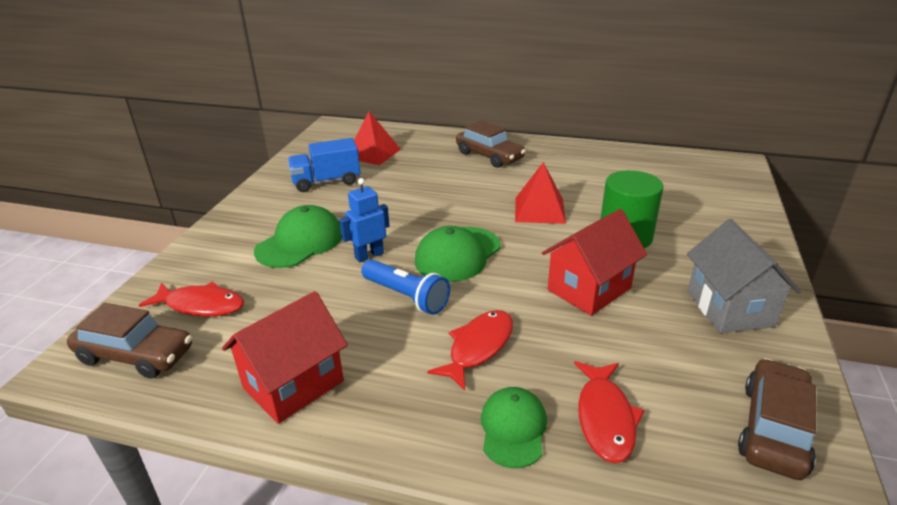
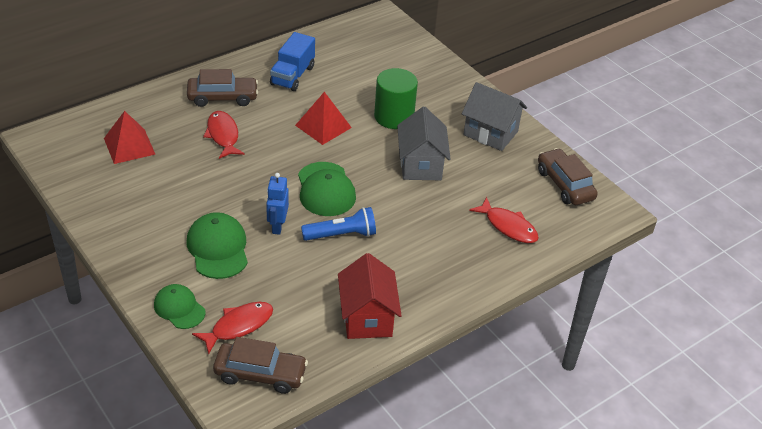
camera: 55 degrees left, 10 degrees up
(135, 355) = (260, 374): brown car -> brown car turned 45 degrees clockwise
(326, 182) = (143, 193): blue truck -> blue truck (292, 75)
(478, 347) = (417, 235): red fish -> red fish (223, 135)
(513, 428) = (483, 258): green cap -> green cap (179, 308)
(589, 289) = (420, 165): red house -> grey house

